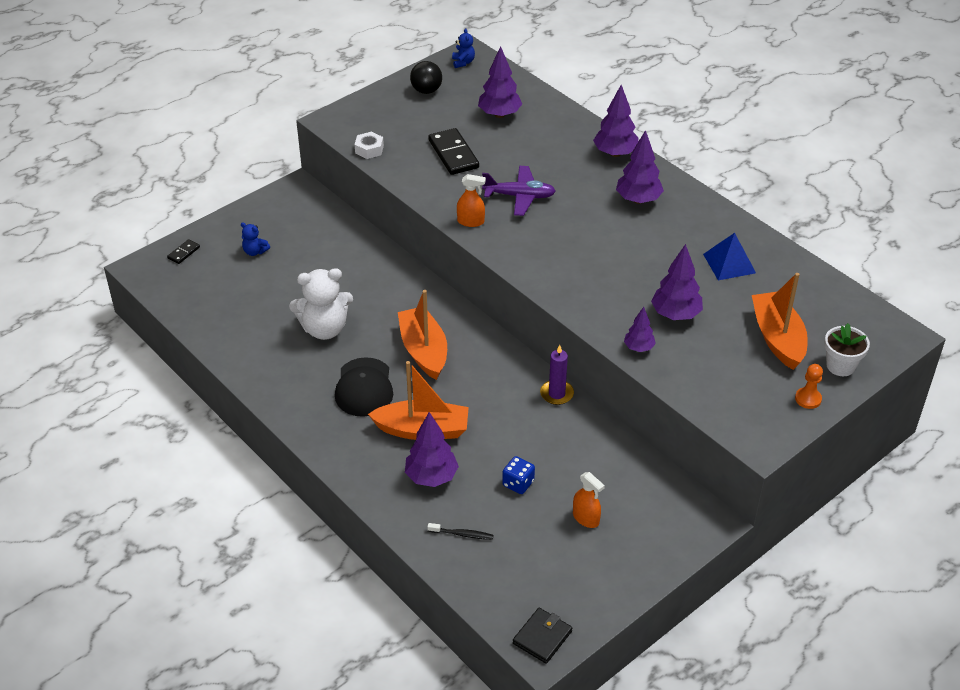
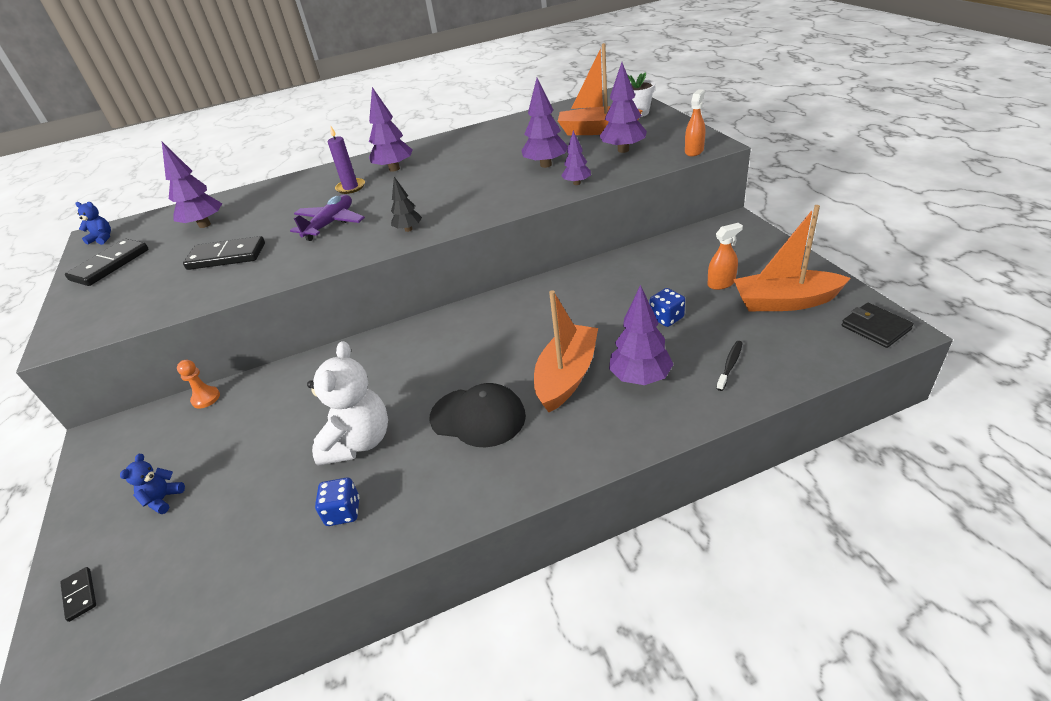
camera: 65 degrees left, 5 degrees down
(255, 251) = (163, 499): blue teddy bear -> blue teddy bear turned 150 degrees clockwise
(264, 345) = (343, 512): none -> blue dice
(369, 149) = (148, 314): white nut -> none
(424, 351) = (449, 360): orange boat -> orange boat (784, 302)
(426, 90) = (110, 265): black ball -> black domino
(471, 221) = (337, 255): orange spray bottle -> orange spray bottle (694, 151)
(521, 252) = (408, 229): none -> black tree
(556, 394) = (558, 281): purple candle -> purple candle (350, 187)
(615, 153) = (326, 174): purple tree -> purple tree (623, 150)
(729, 263) = (502, 140): blue pyramid -> none
(808, 399) = (667, 125): orange pawn -> orange pawn (206, 398)

